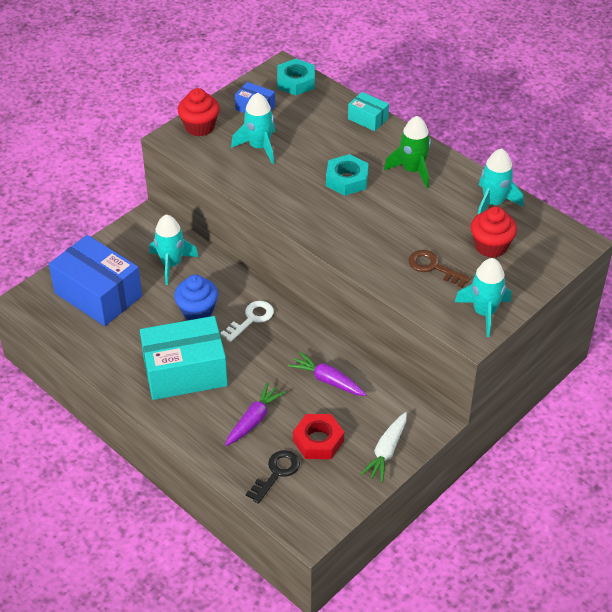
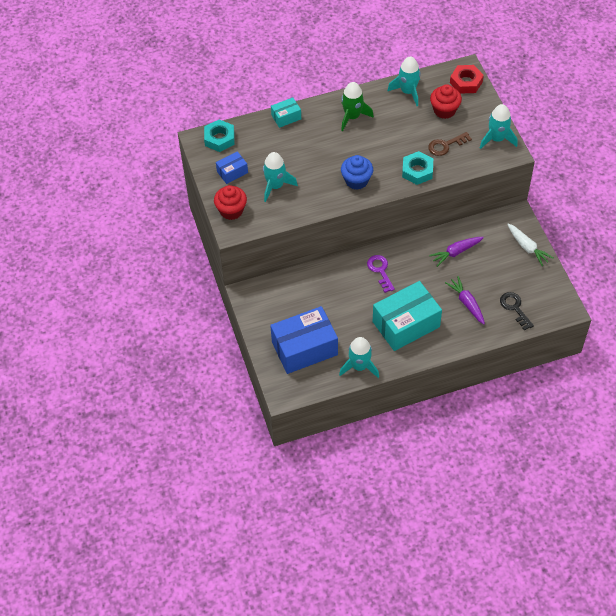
camera: 60 degrees left, 10 degrees up
(171, 264) = (301, 295): turquoise rocket -> turquoise rocket (359, 366)
(185, 372) = (406, 324): turquoise box -> turquoise box turned 45 degrees clockwise
(197, 311) = (355, 297): blue cupcake -> blue cupcake (356, 181)
(251, 319) = (380, 271): white key -> purple key
(318, 441) = (501, 277): red nut -> red nut (466, 82)
(347, 180) = (339, 153): turquoise nut -> turquoise nut (417, 171)

